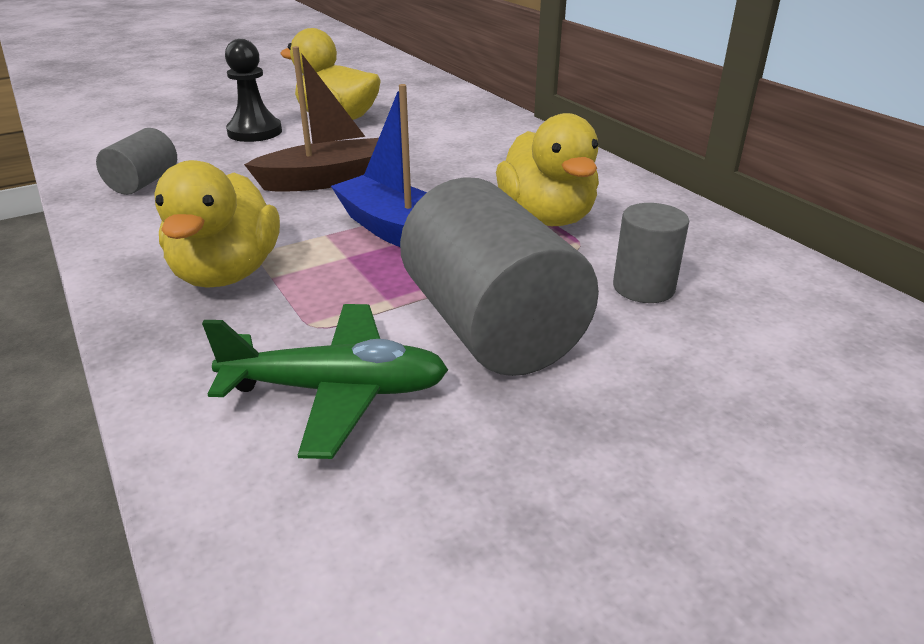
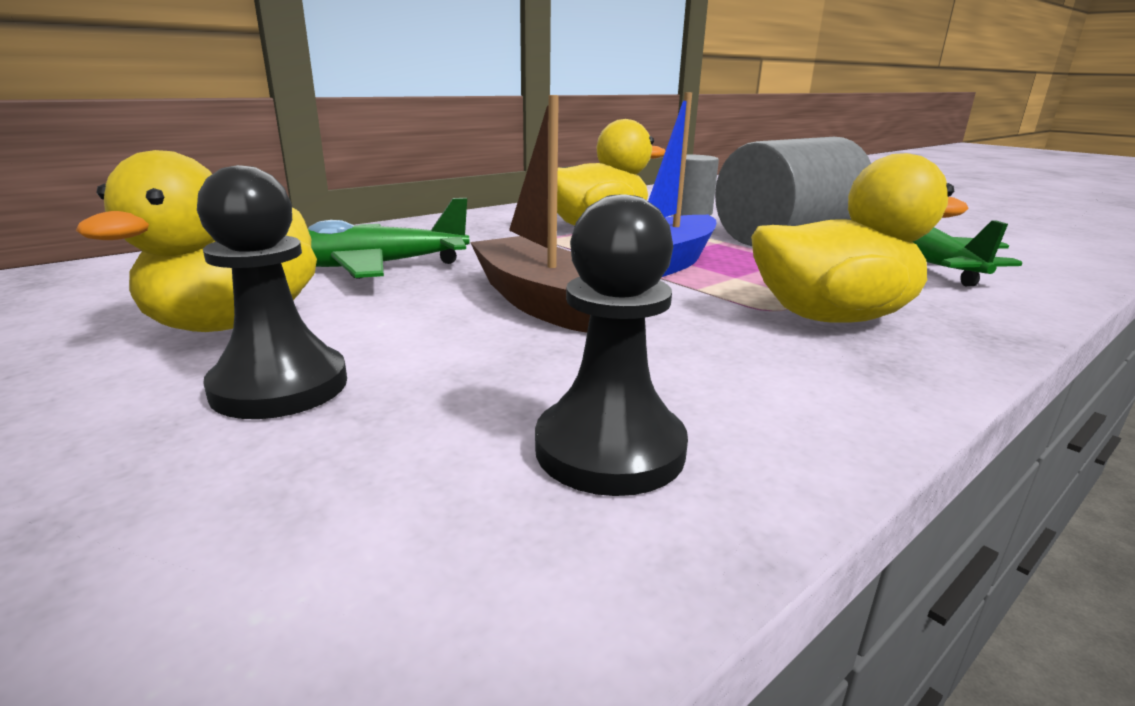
camera: 100 degrees left, 10 degrees down
(144, 182) = (609, 449): grey cylinder -> black pawn
(426, 139) = (375, 267): none -> green plane

